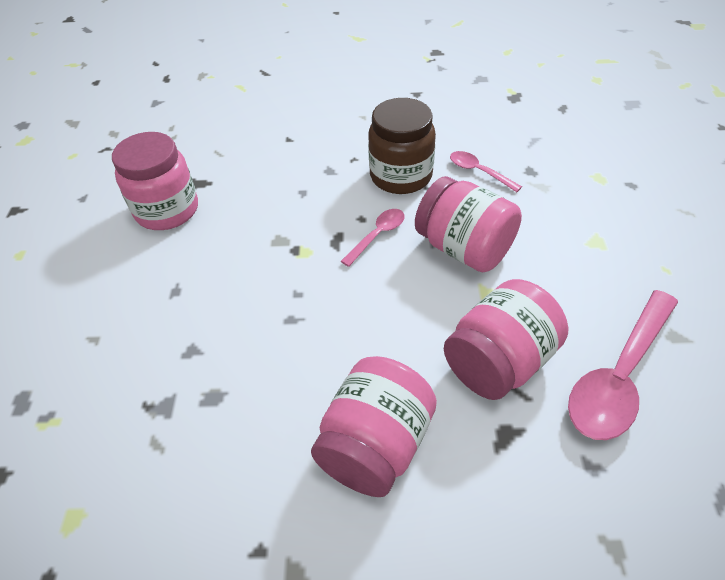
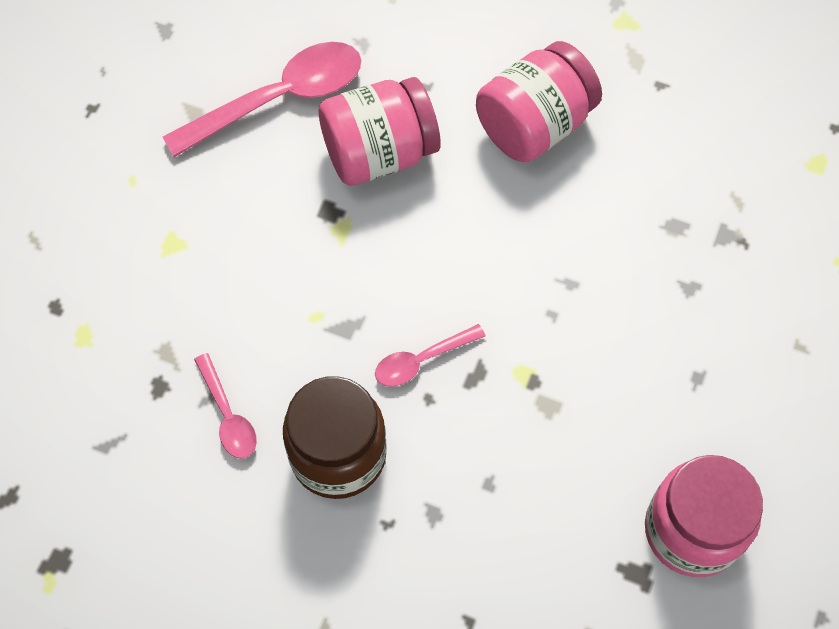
camera: 160 degrees left, 15 degrees up
(464, 248) = (329, 297): pink jar -> none

